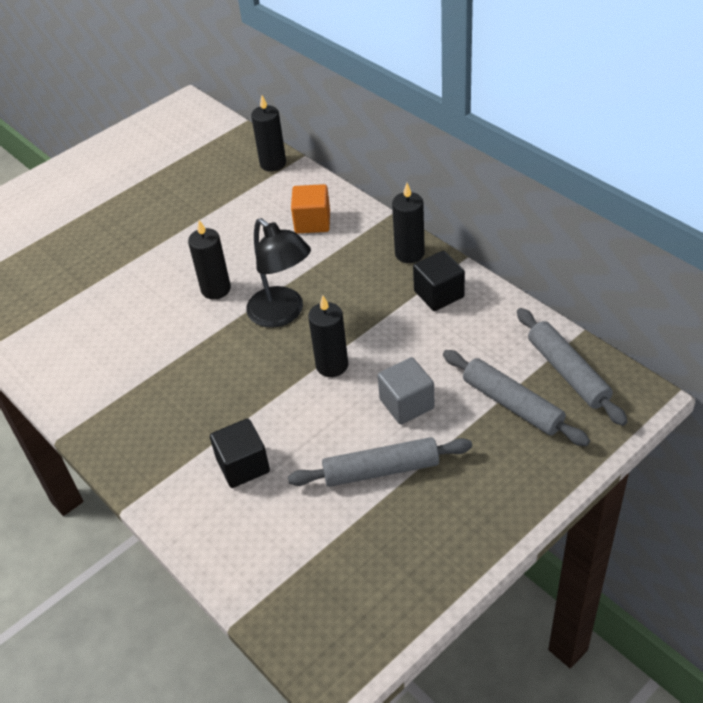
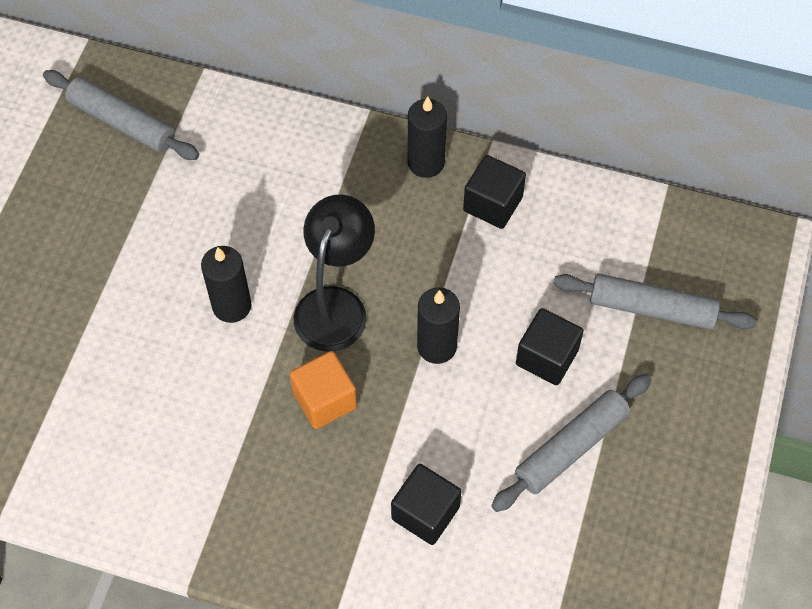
camera: 35 degrees left, 15 degrees up
(273, 163) = (172, 96): black candle -> none
(283, 314) = (336, 305): black lamp -> black lamp turned 90 degrees counterclockwise
(312, 222) = (283, 164): orange cube -> orange cube (325, 400)
(406, 404) = (547, 357): grey cube -> black cube
(567, 372) = (682, 245): grey rolling pin -> grey rolling pin (122, 123)

